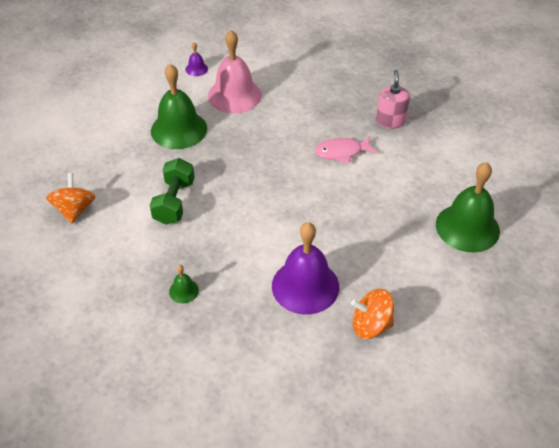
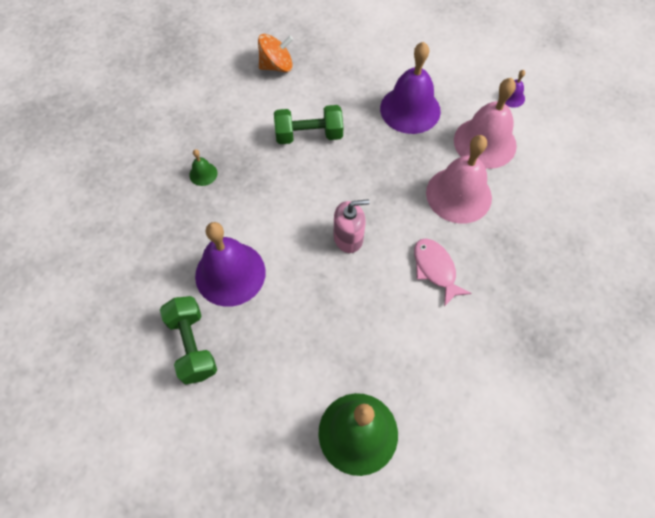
camera: 75 degrees right, 15 degrees up
(179, 129) = (410, 109): green bell -> purple bell
(278, 122) = (458, 195): none -> pink bell
(371, 325) = (192, 345): orange spinning top -> green dumbbell
(390, 121) = (513, 314): pink soap dispenser -> pink soap dispenser (348, 238)

